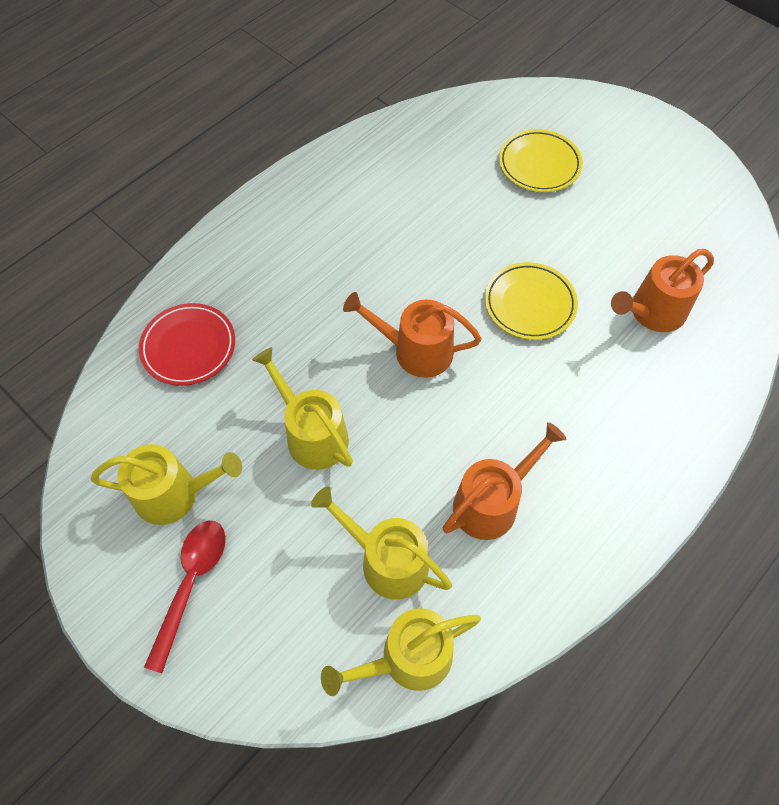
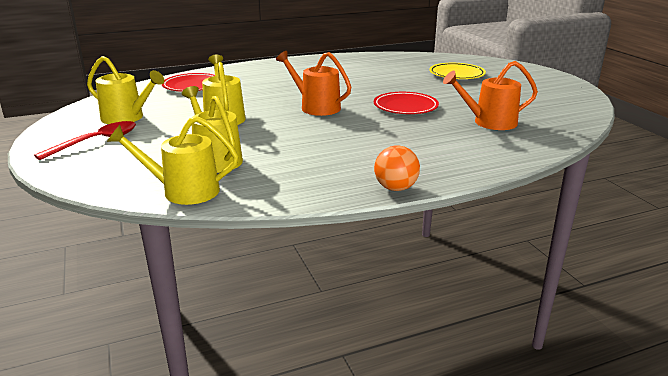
camera: 25 degrees right, 35 degrees down
(491, 503) = (306, 156): orange watering can -> none
(529, 304) = (405, 107): yellow plate -> red plate
(636, 538) = (395, 188): none -> orange ball

